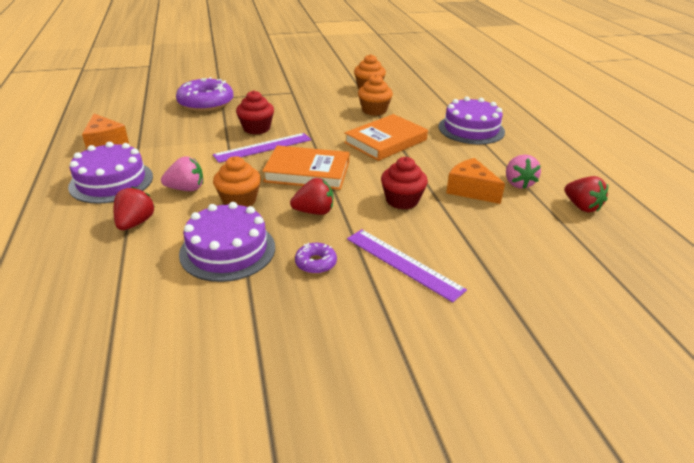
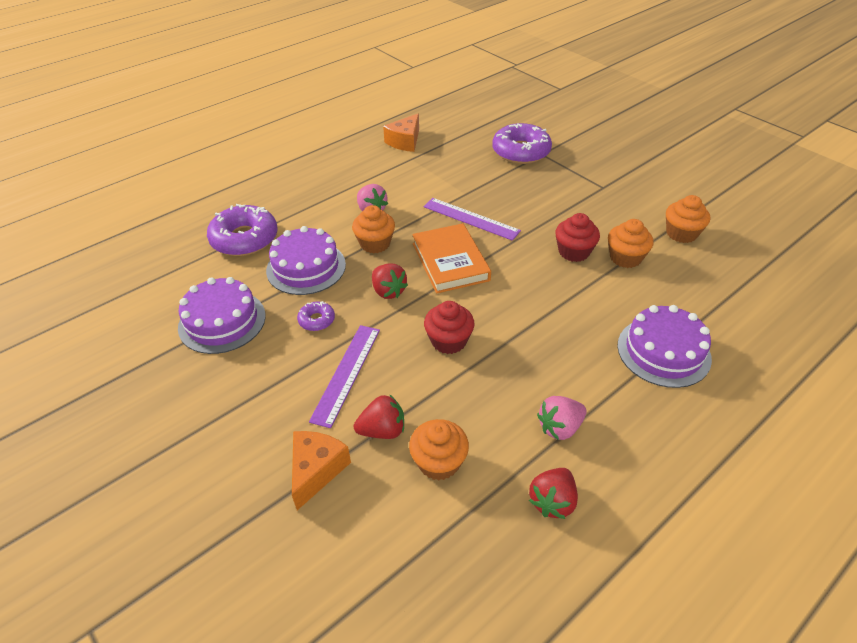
camera: 65 degrees right, 10 degrees up
(111, 181) = (355, 172): purple cake -> purple cake (222, 321)
(122, 283) = (244, 239): none -> purple donut
(135, 223) = (311, 210): red strawberry -> red strawberry (382, 430)
(256, 128) = (502, 200): red cupcake -> red cupcake (574, 252)
(385, 141) = (559, 291): orange book -> none
(470, 190) = (510, 388): orange cheese -> orange cheese (316, 470)
(530, 242) = (439, 462): none -> orange cupcake

